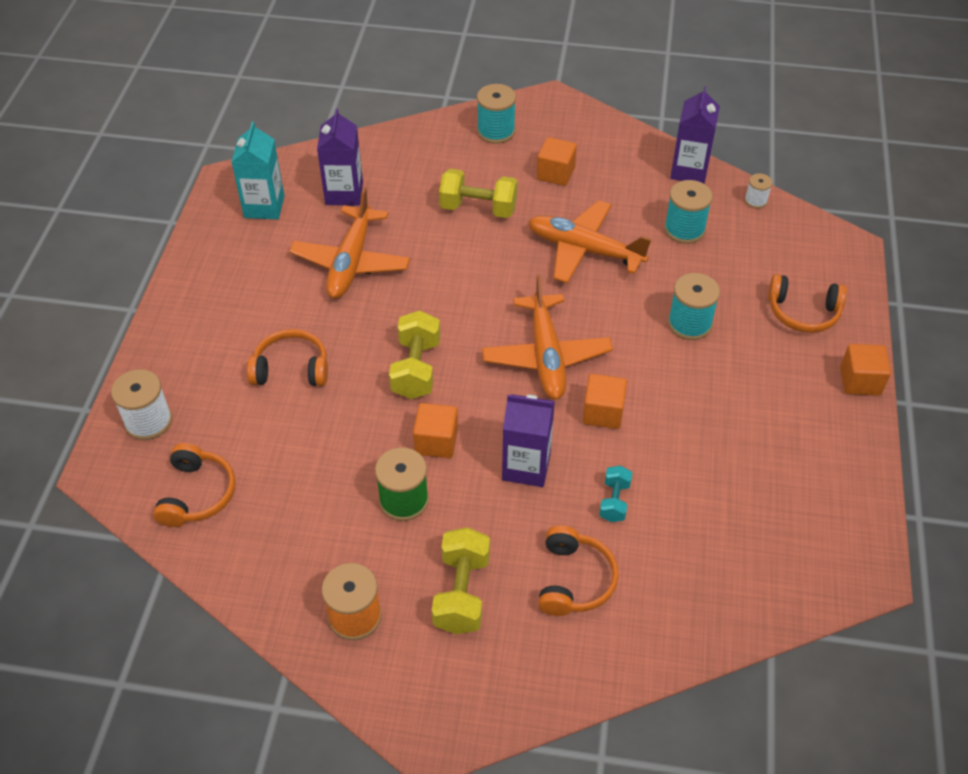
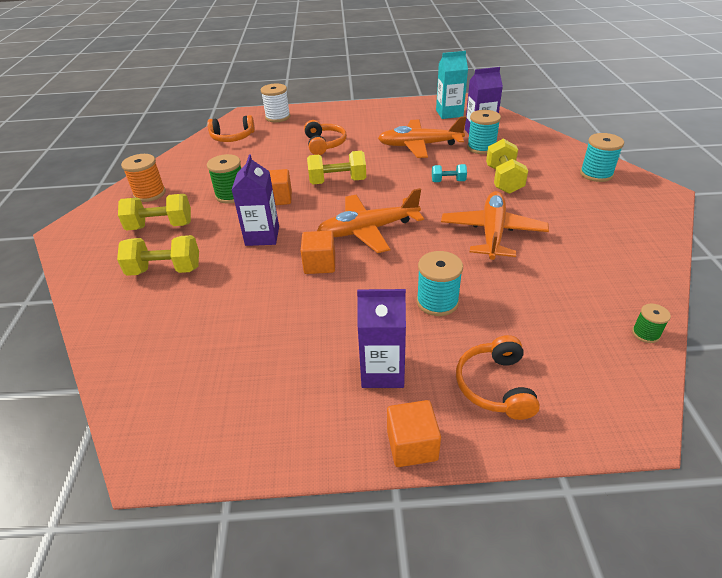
camera: 80 degrees right, 10 degrees down
(555, 173) = (572, 207): orange cube -> none
(574, 580) = (165, 270): orange headphones -> yellow dumbbell
(614, 501) = (234, 280): turquoise dumbbell -> turquoise dumbbell (448, 181)
(684, 229) = (560, 286): turquoise spool -> turquoise spool (481, 147)
(689, 171) = (648, 280): purple carton -> purple carton (382, 371)
(755, 201) = (645, 333): white spool -> green spool

